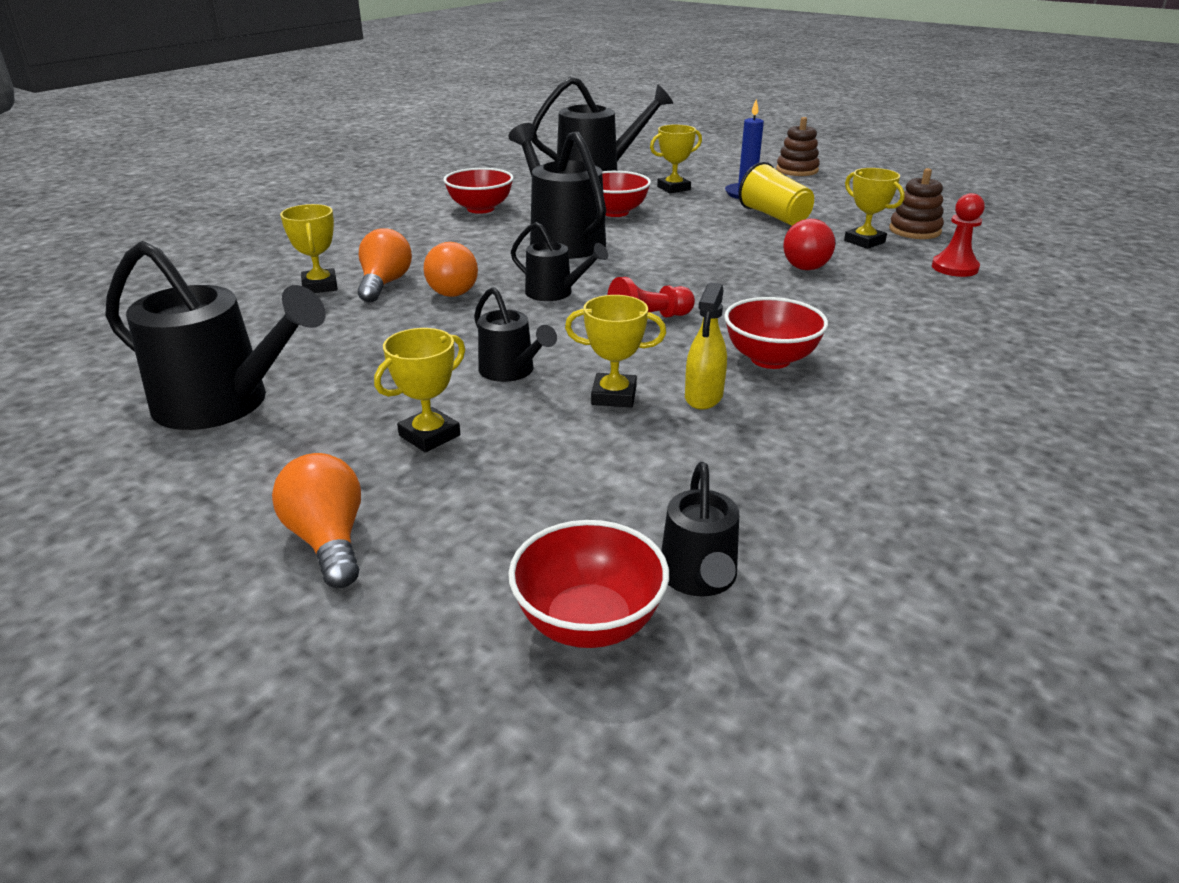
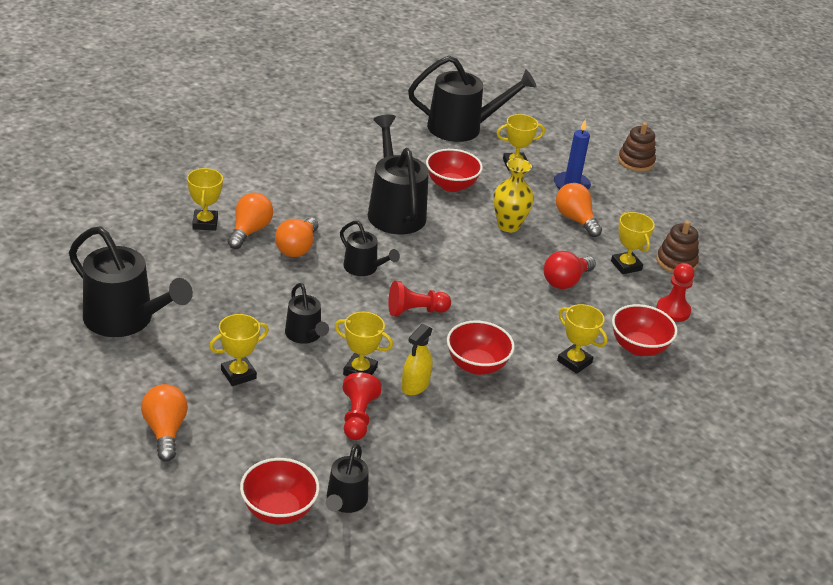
camera: 10 degrees right, 5 degrees up
(480, 209) = (348, 157): red bowl -> red bowl (638, 347)
(645, 451) = (358, 417): none -> red pawn
(704, 232) = (508, 225): none -> yellow vase
(774, 216) = (575, 219): yellow cup -> orange light bulb
(890, 332) = (574, 362): none -> yellow trophy

